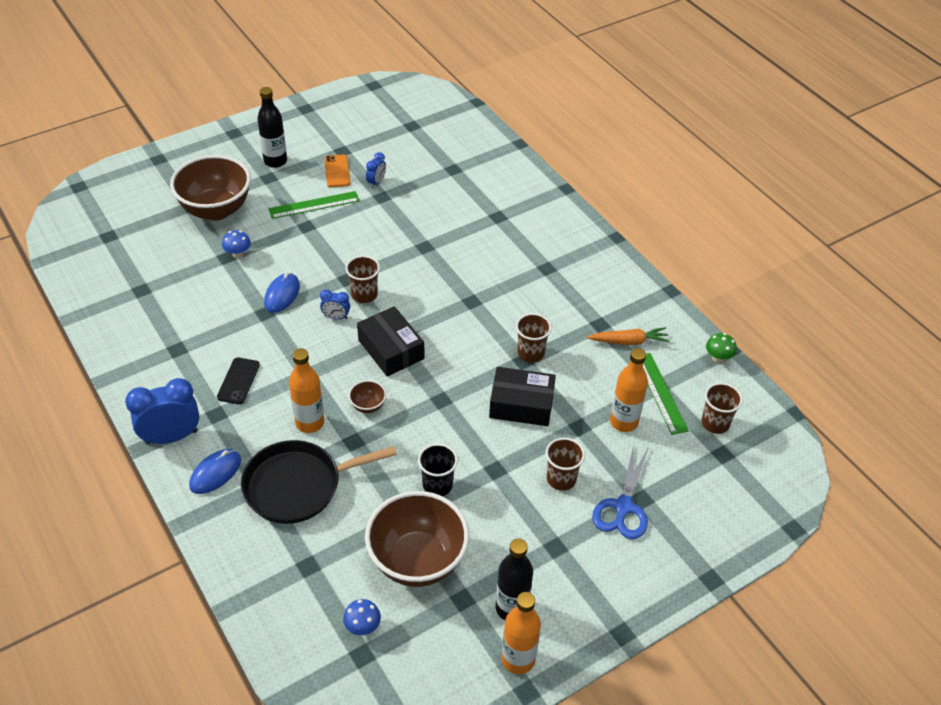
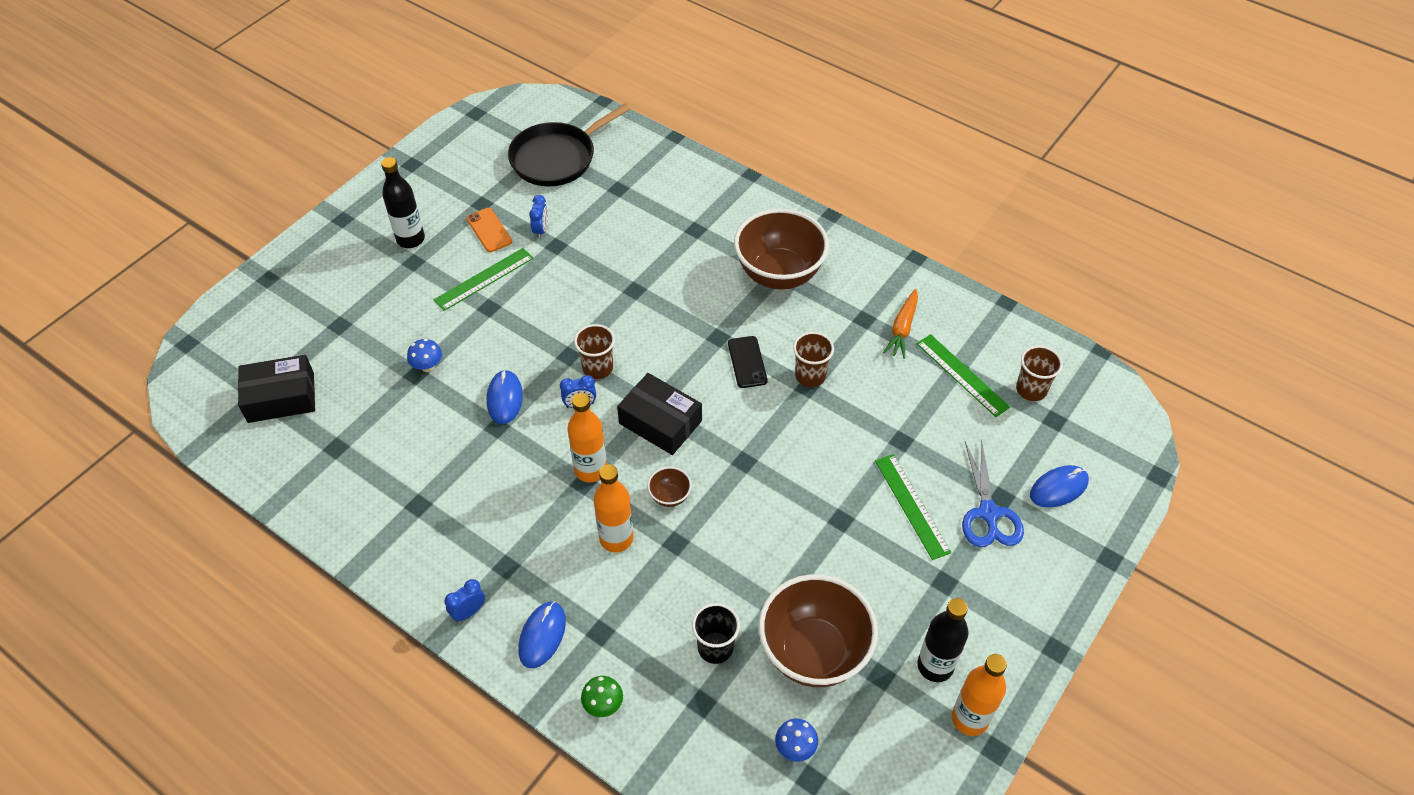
camera: 20 degrees left, 5 degrees up
(171, 437) = (469, 612): blue clock -> blue clock, size x0.50
(216, 210) = (372, 320): brown bowl -> brown bowl (779, 274)
(238, 381) = (510, 518): black phone -> black phone (747, 362)
(297, 486) = (641, 616): black pan -> black pan (557, 158)
(437, 485) = (790, 559): black cup -> black cup (715, 648)
(521, 404) = (830, 437): black box -> black box (281, 397)
(561, 479) = (912, 505): brown cup -> green ruler
(623, 422) = (942, 420): orange bottle -> orange bottle (590, 470)
(628, 341) = (902, 328): orange carrot -> orange carrot turned 135 degrees clockwise
(696, 508) = (1058, 488): none -> blue mouse
(718, 358) = (998, 317): green mushroom -> green mushroom (603, 705)

